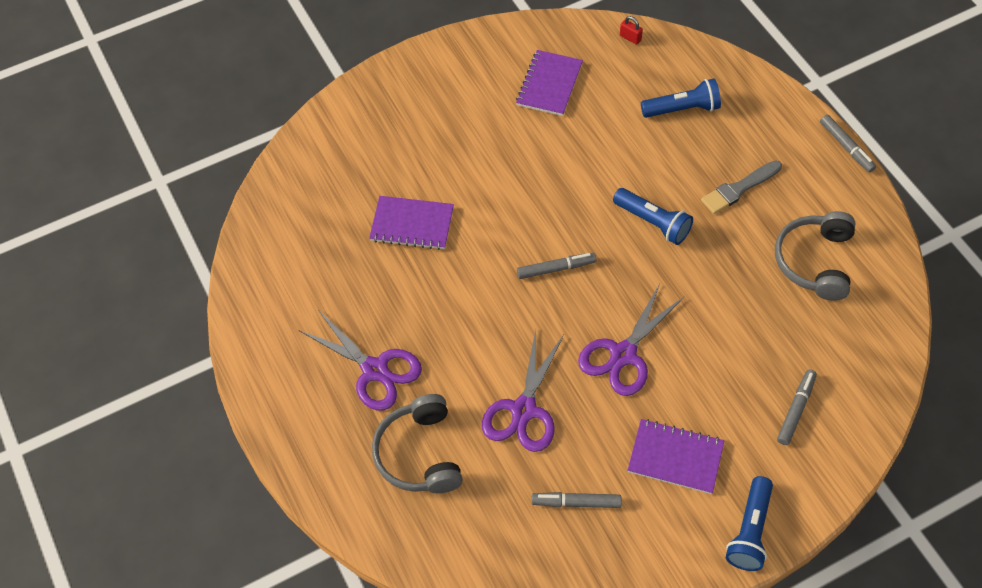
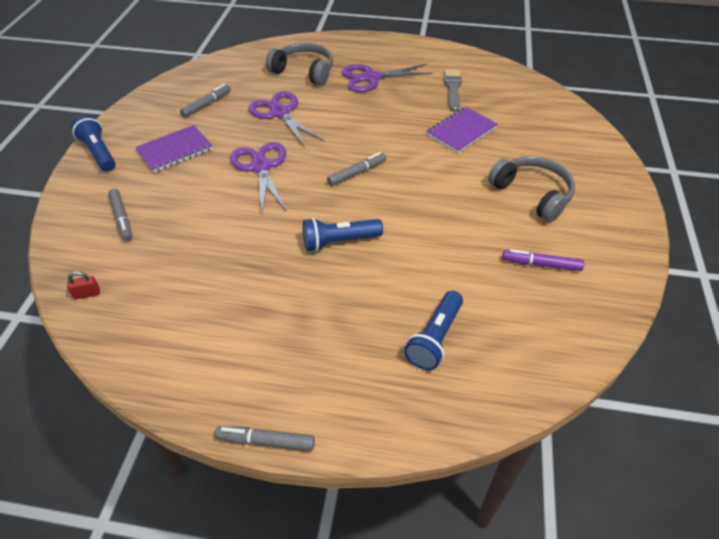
camera: 125 degrees right, 10 degrees down
(549, 84) = (541, 264): purple notebook -> purple marker
(556, 269) = (357, 173): grey marker -> grey marker turned 150 degrees counterclockwise
(630, 38) = (562, 359): red padlock -> red padlock (87, 294)
(739, 189) = (312, 316): grey brush -> grey brush (453, 88)
(814, 261) = (195, 314): grey headphones -> grey headphones (532, 194)

